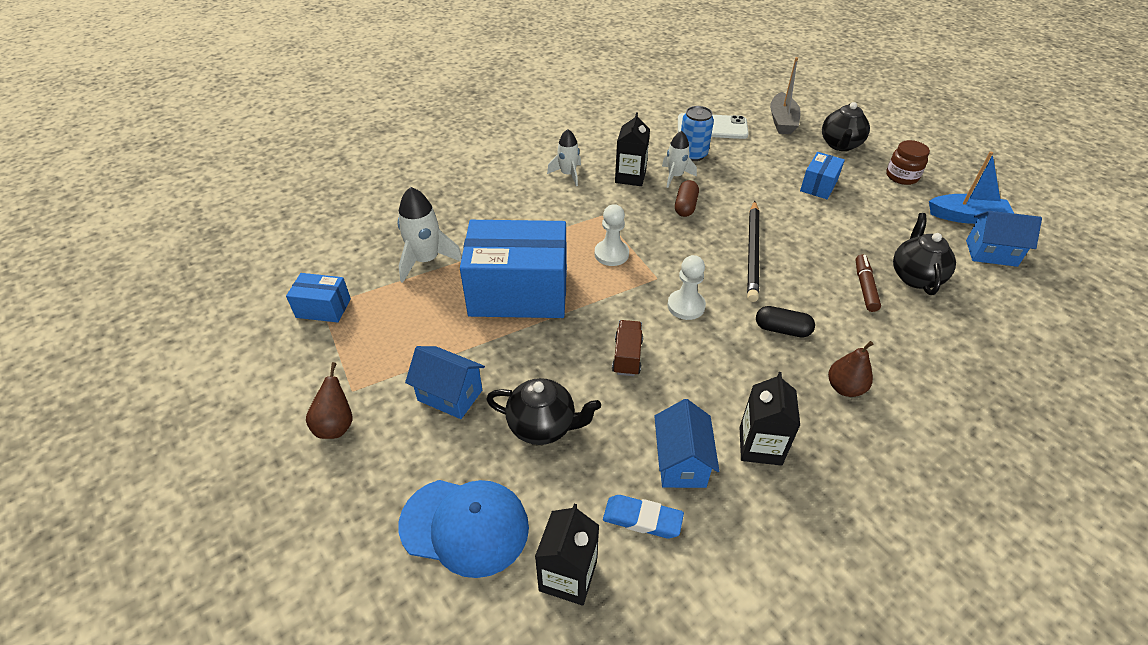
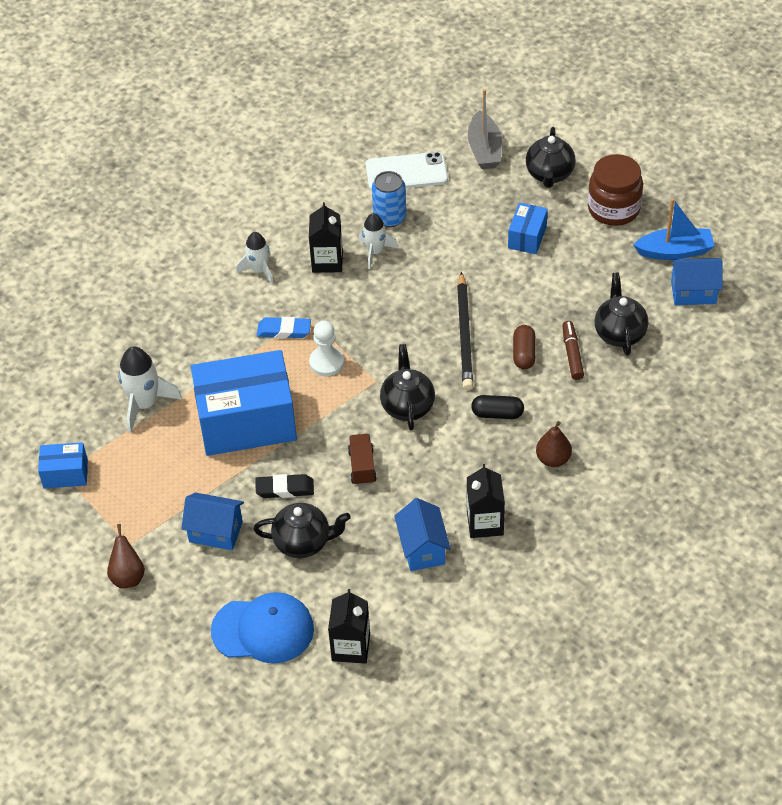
camera: 10 degrees left, 5 degrees up
(538, 364) = (285, 489): none -> black eraser
(642, 519) = (399, 597): blue eraser -> blue eraser (284, 330)
(685, 206) = (391, 290): brown capsule -> brown capsule (524, 354)
(686, 306) = (407, 406): white pawn -> black teapot
(902, 176) = (613, 209): brown jar -> brown jar, size x1.52

